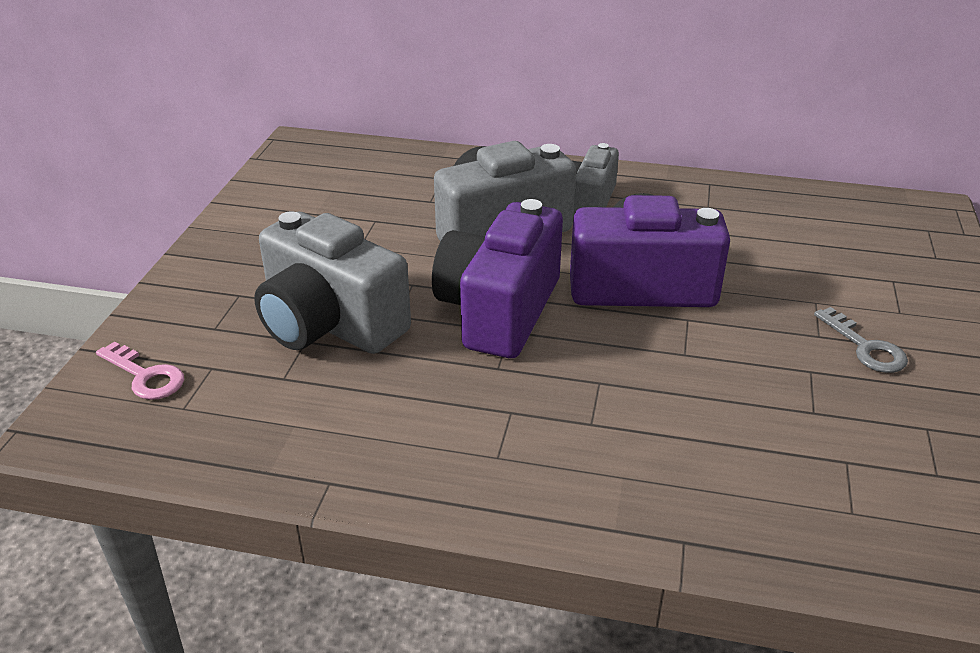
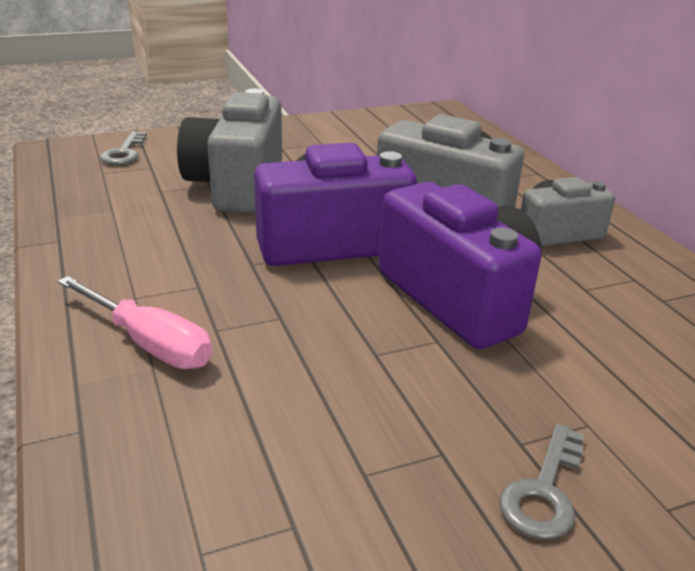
camera: 55 degrees right, 5 degrees down
(145, 376) = (124, 153): pink key -> grey key
(584, 468) = (149, 343): none -> pink screwdriver

